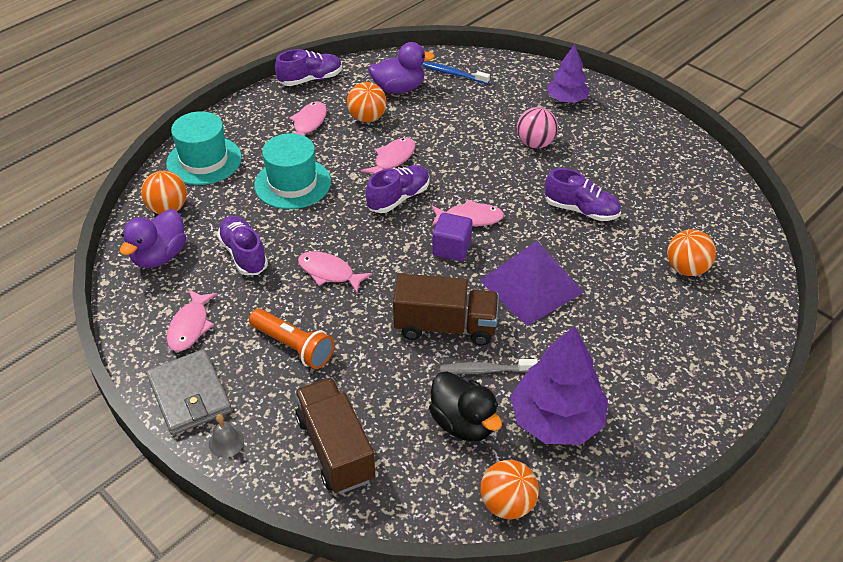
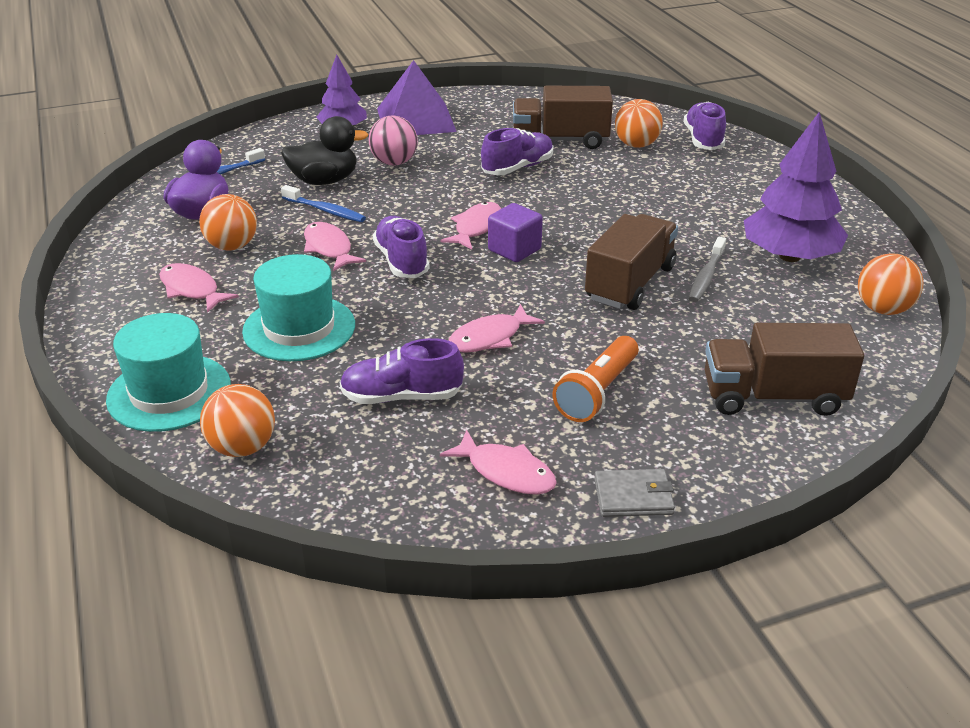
camera: 65 degrees left, 10 degrees down
(159, 256) = (340, 475): purple duck -> none
(190, 395) = (633, 496): grey wallet -> grey wallet, size x0.62
(226, 442) = (729, 480): grey bell -> none
(293, 346) = (597, 392): orange flashlight -> orange flashlight turned 150 degrees clockwise
(310, 79) = (99, 267): purple shoe -> purple shoe (703, 140)
(440, 138) = (325, 210): none -> blue toothbrush
(463, 423) = (771, 307): black duck -> black duck (324, 181)
(531, 286) = (605, 221): purple pyramid -> purple pyramid (415, 119)
(652, 219) = (560, 140): none -> brown truck

